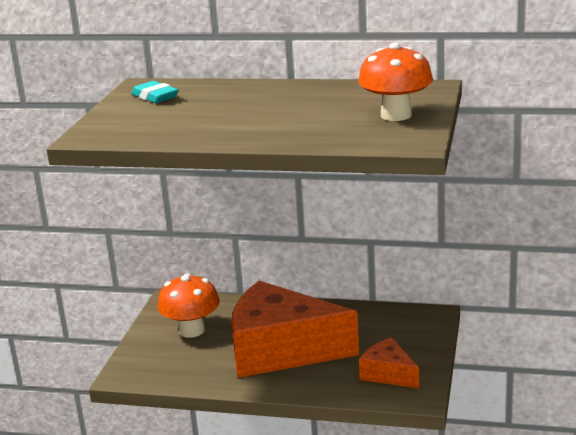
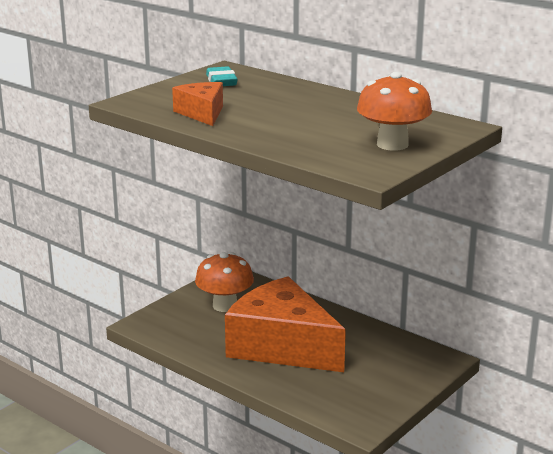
camera: 25 degrees right, 0 degrees up
(388, 374) = (354, 397): orange cheese -> orange cheese (202, 113)

